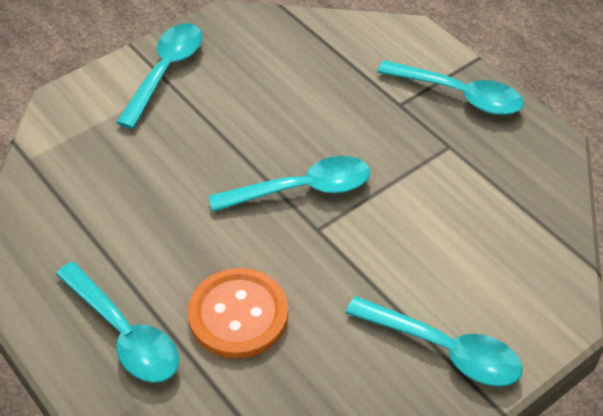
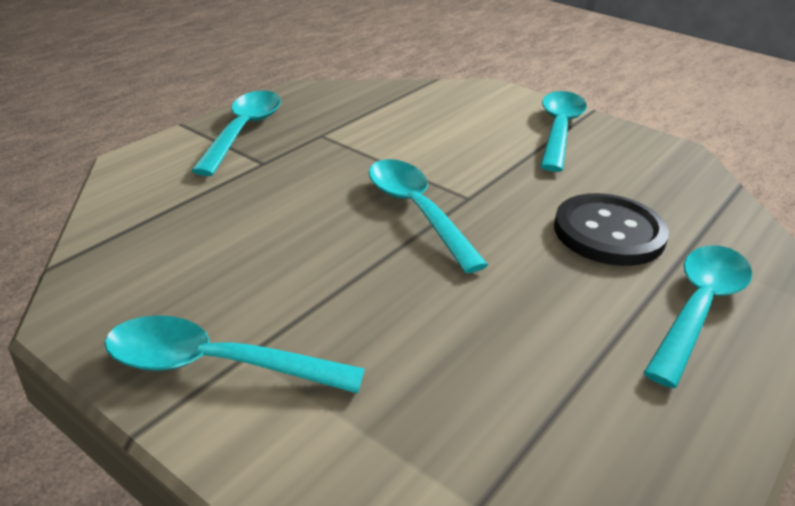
camera: 105 degrees left, 15 degrees down
(238, 315) = (609, 232): orange button -> black button

